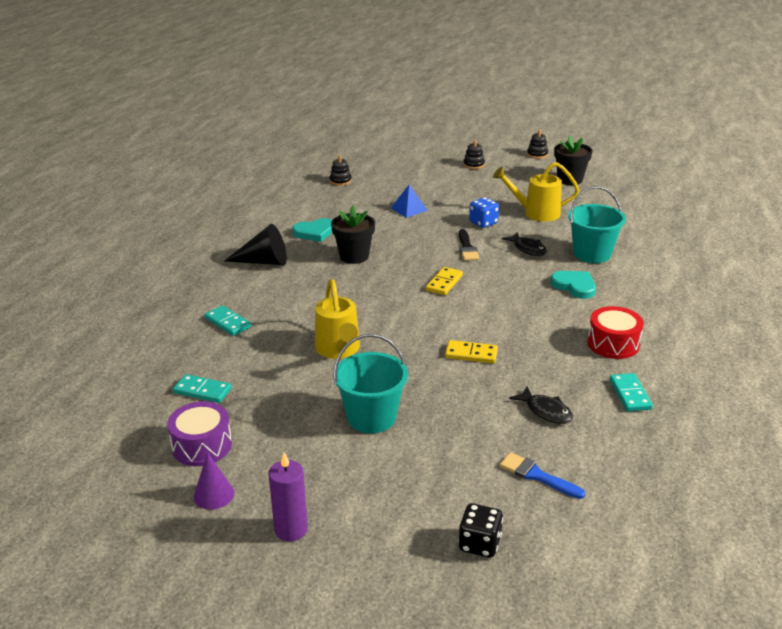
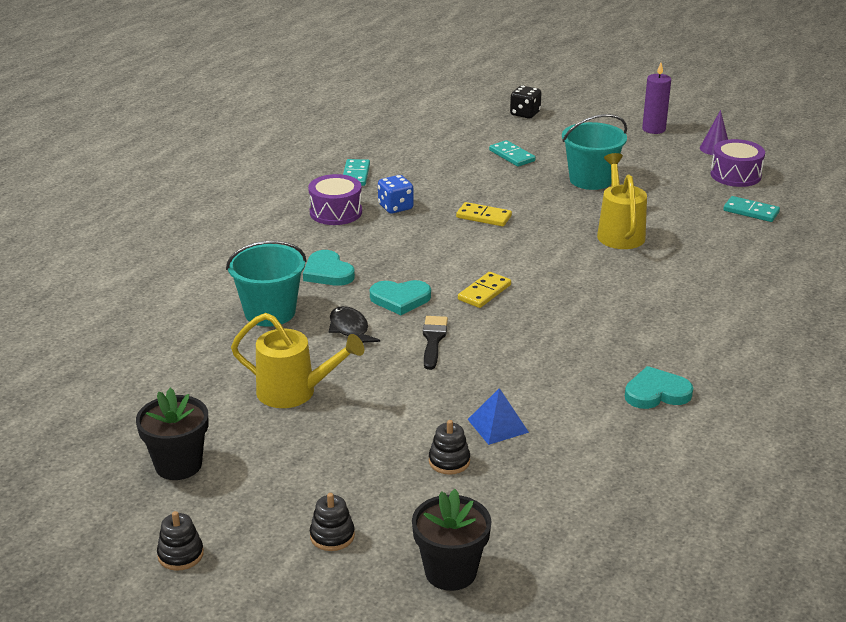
camera: 170 degrees left, 0 degrees up
(228, 323) = (748, 271): turquoise domino -> turquoise domino (511, 156)
(264, 261) = (725, 348): black cone -> none
(340, 181) = (614, 518): black stacking toy -> black stacking toy (449, 461)
(354, 256) = (597, 343): black flower pot -> black flower pot (450, 572)
(483, 223) = (388, 382): blue dice -> blue dice (395, 207)
(505, 272) = (400, 299): none -> turquoise heart
(537, 475) = (468, 138): blue brush -> none
(545, 411) = (437, 171): black fish -> none
(613, 344) = (335, 212): red drum -> purple drum

